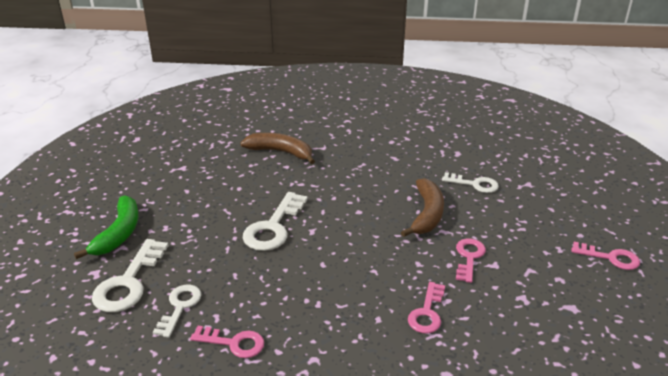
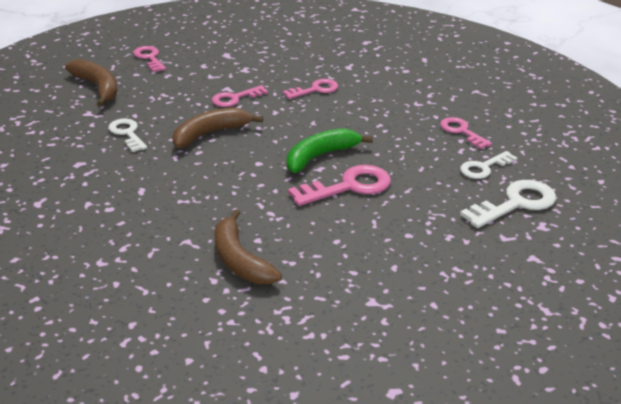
camera: 140 degrees left, 0 degrees up
(119, 233) = (500, 253): green banana -> green banana (320, 156)
(273, 227) = (348, 186): white key -> pink key
(570, 205) = (97, 88): none -> brown banana

